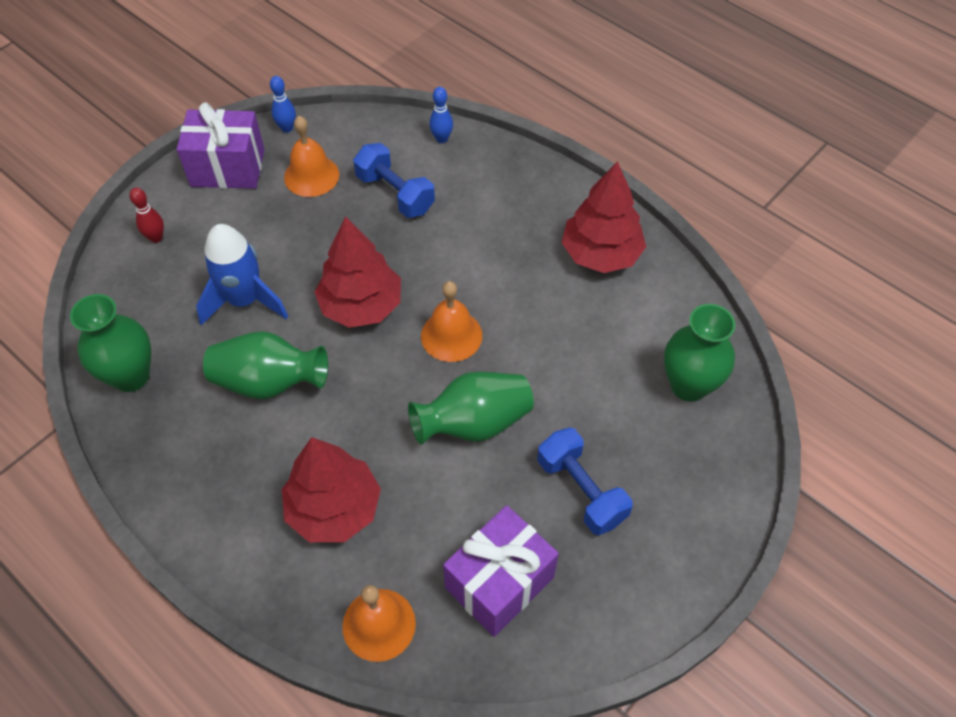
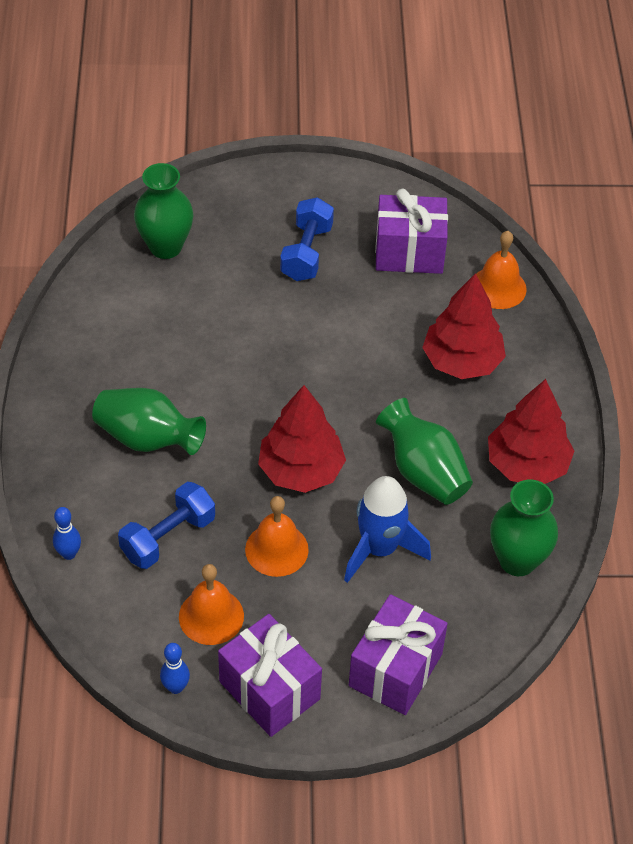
camera: 135 degrees left, 5 degrees down
(156, 238) = (395, 670): red bowling pin -> purple gift
(395, 194) = (168, 537): blue dumbbell -> blue dumbbell turned 45 degrees clockwise
(451, 335) = (266, 397): orange bell -> orange bell (276, 549)
(474, 423) = (321, 335): green vase -> green vase (147, 439)
(601, 254) = (93, 361): red tree -> red tree (527, 464)

